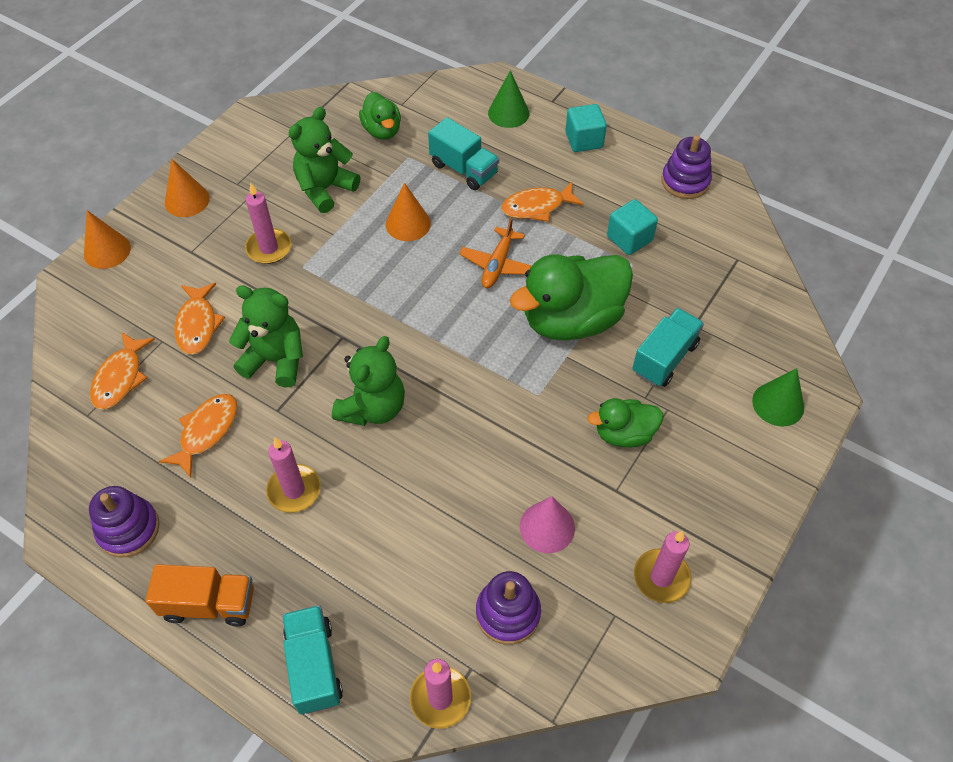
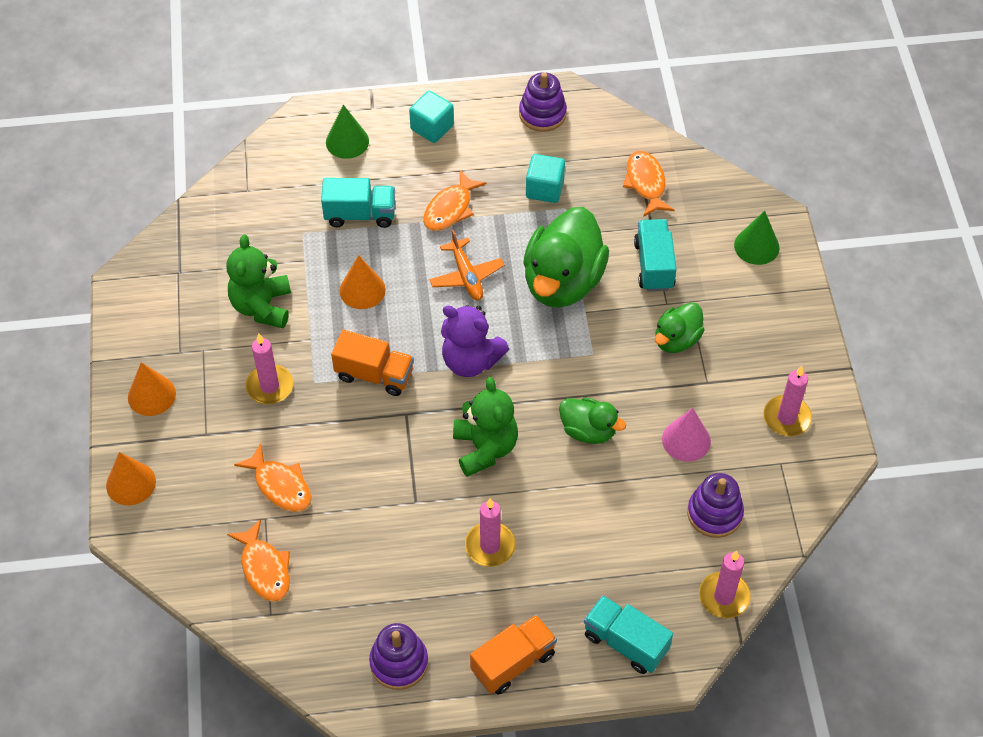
camera: 40 degrees left, 0 degrees up
(206, 431) = (379, 556): orange fish -> orange fish (645, 183)
(276, 360) = (373, 467): green teddy bear -> none
(350, 291) = (374, 374): none -> orange truck
(382, 130) = (256, 224): green duck -> green duck (588, 431)
(433, 331) = (470, 360): none -> purple teddy bear

